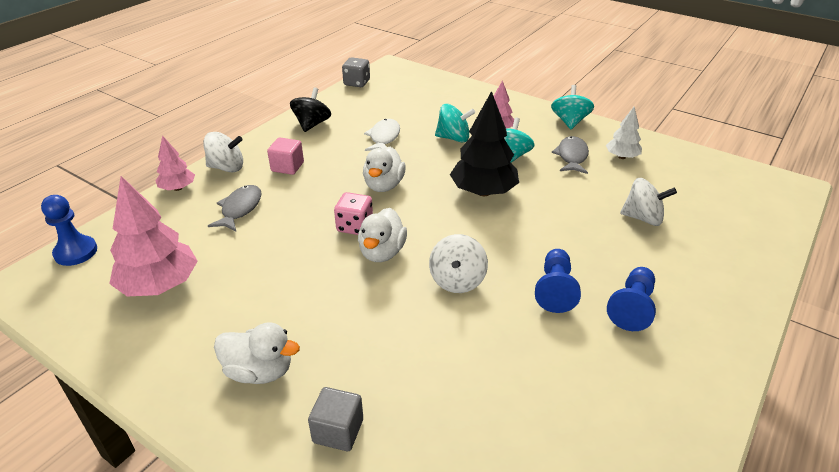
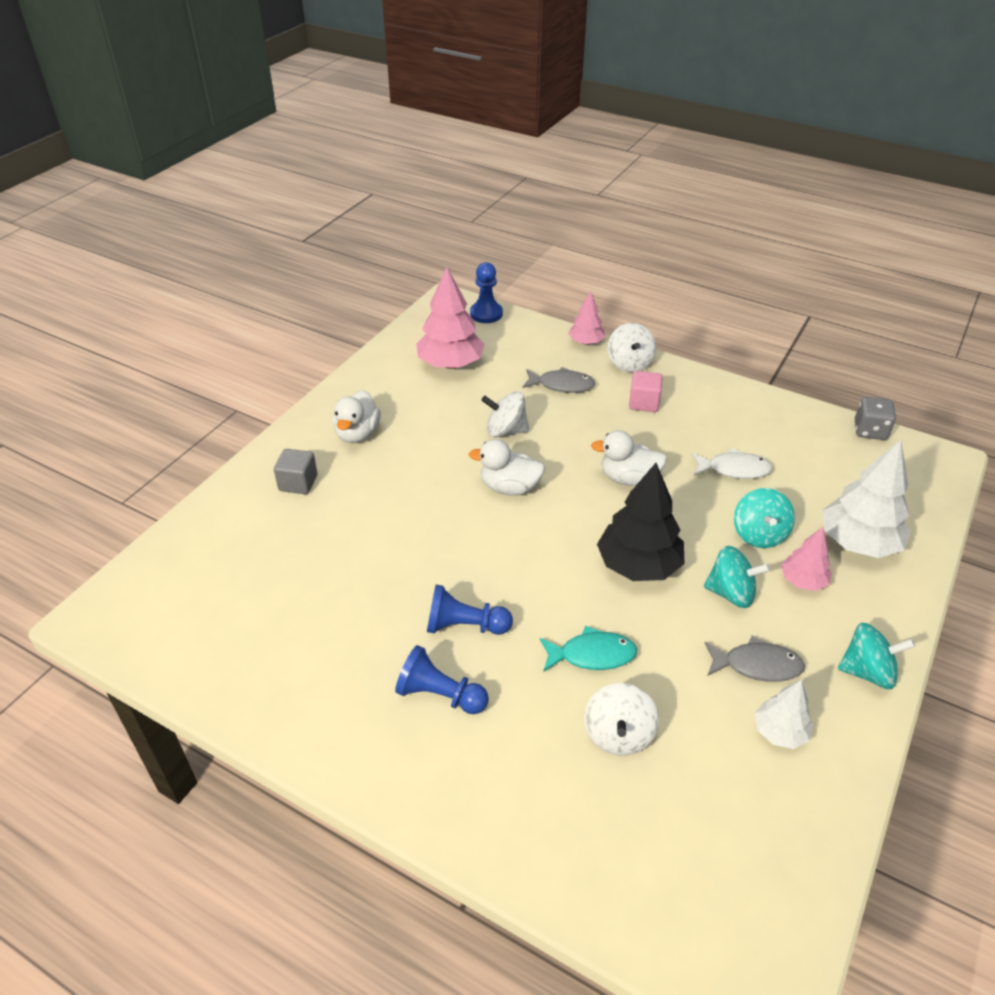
camera: 85 degrees right, 5 degrees up
(312, 124) = (741, 407): black spinning top -> none
(354, 226) = (548, 464): pink dice -> none
(457, 280) = (472, 545): white spinning top -> white spinning top (505, 431)
(463, 106) = (858, 542): none -> white tree
(575, 223) = (592, 655): none -> turquoise fish

